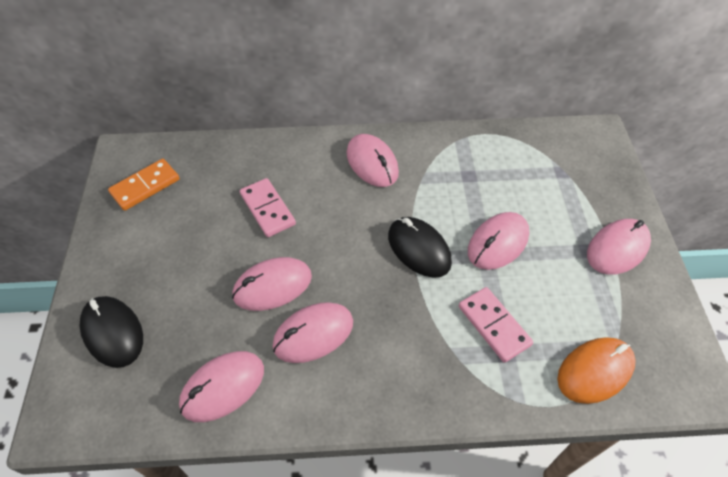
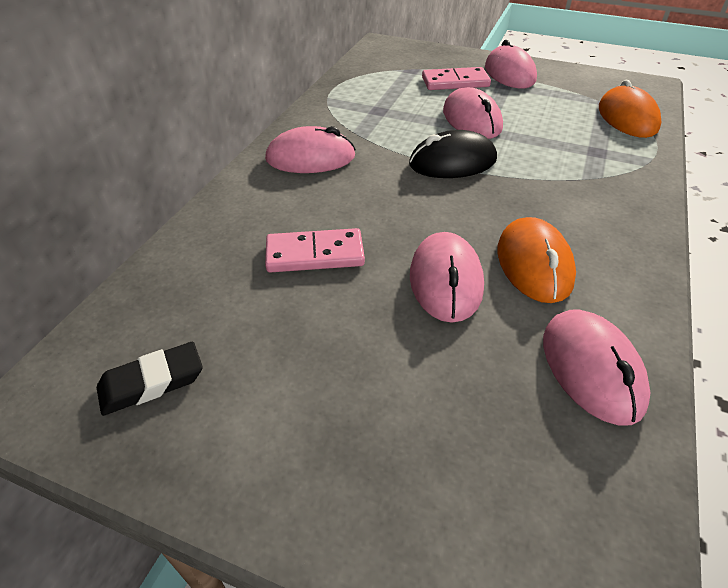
camera: 65 degrees left, 10 degrees down
(113, 332) = (446, 497): black mouse -> none
(145, 186) = (152, 382): orange domino -> black eraser
(313, 334) = (534, 264): pink mouse -> orange mouse
(494, 325) = (565, 148): pink domino -> pink domino (455, 82)

